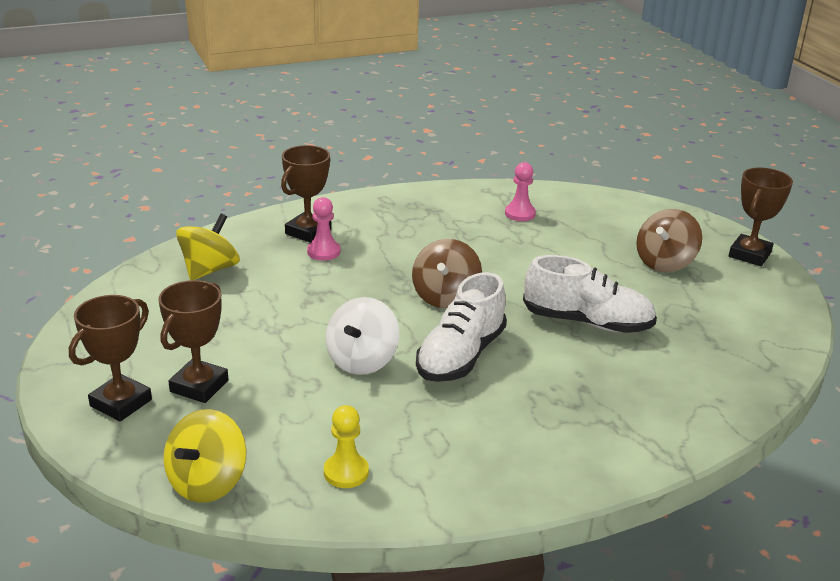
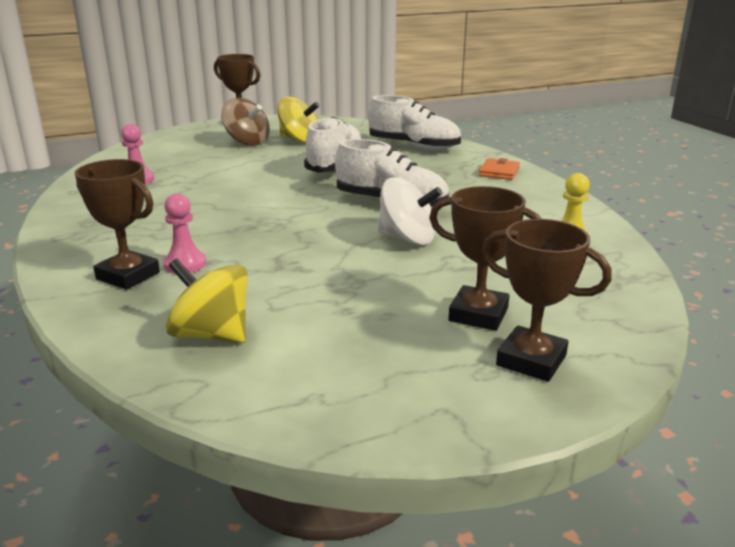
camera: 90 degrees left, 5 degrees down
(207, 482) = (625, 295): yellow spinning top -> yellow spinning top (299, 140)
(445, 297) = (293, 208): brown spinning top -> none
(586, 453) = (499, 172): none -> orange wallet
(688, 387) = (414, 146): none -> white shoe

